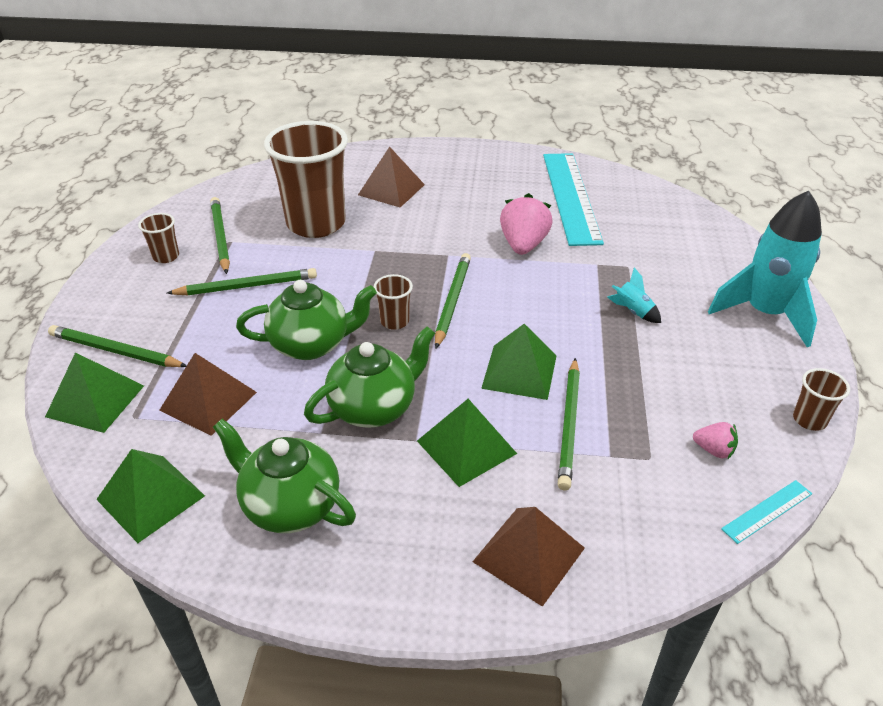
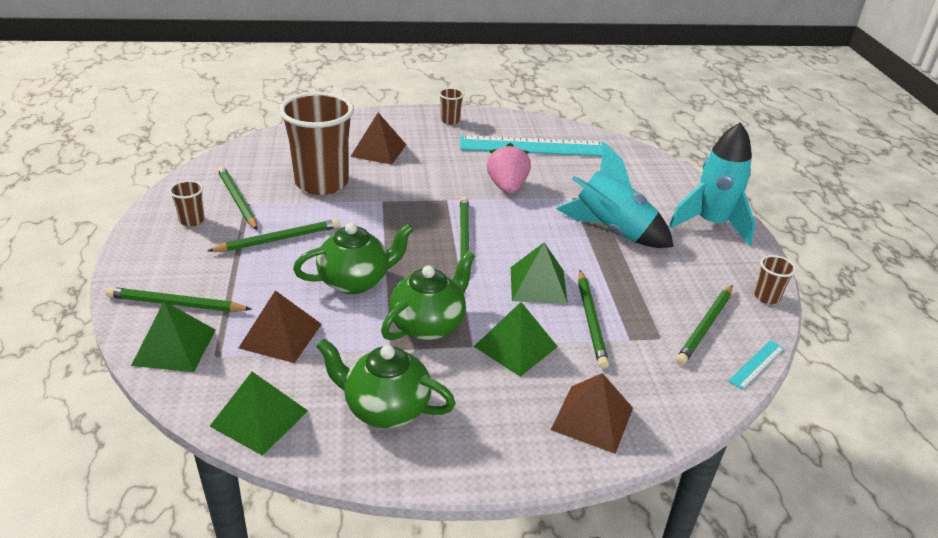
camera: 15 degrees left, 5 degrees down
(394, 321) = (421, 256): brown cup -> brown cup (450, 121)
(571, 197) = (533, 146): turquoise ruler -> turquoise ruler turned 75 degrees counterclockwise
(633, 311) = (612, 231): turquoise rocket -> turquoise rocket, size x2.43
(713, 450) = (705, 326): pink strawberry -> green pencil

